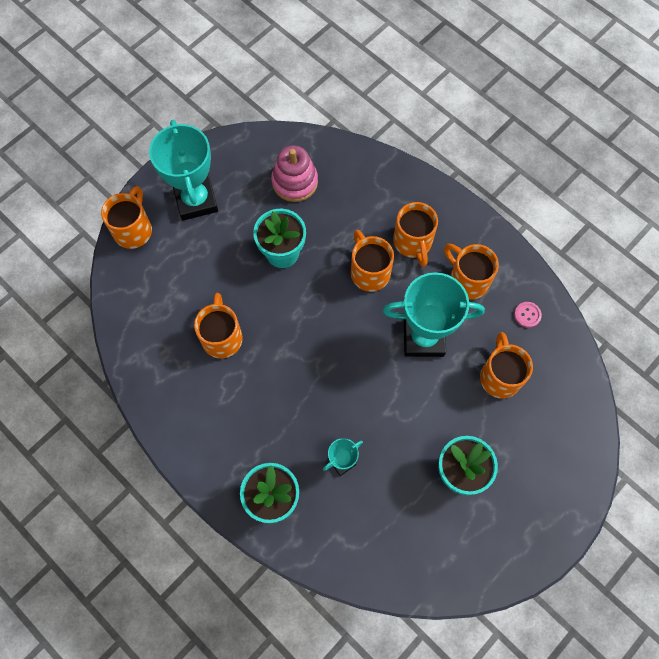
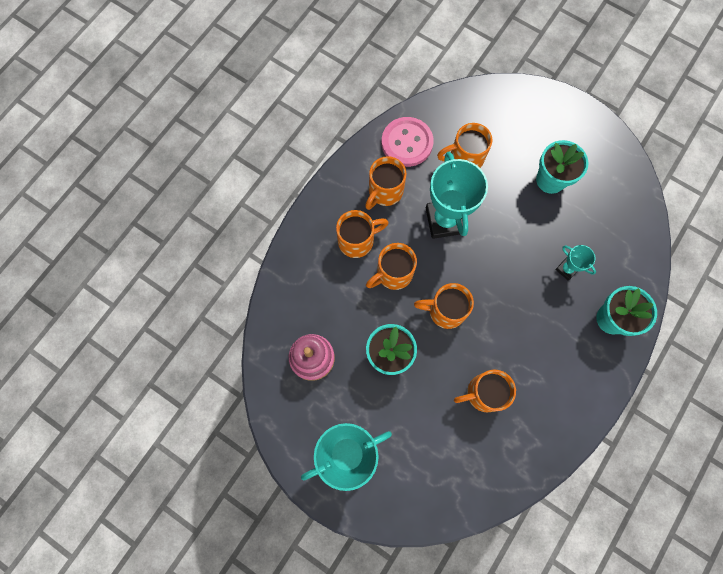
camera: 100 degrees left, 5 degrees up
(133, 230) = (392, 510): orange mug -> orange mug (445, 311)
(527, 315) = (407, 143): pink button -> pink button, size x2.32

